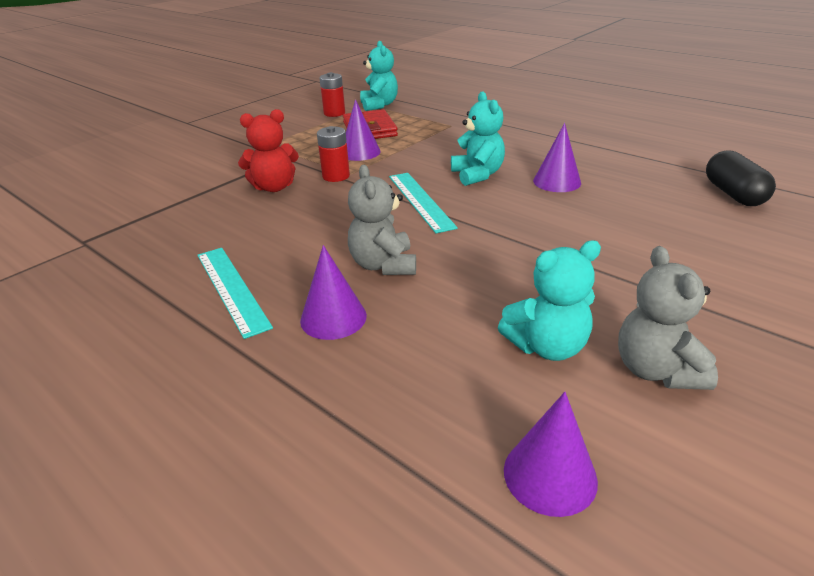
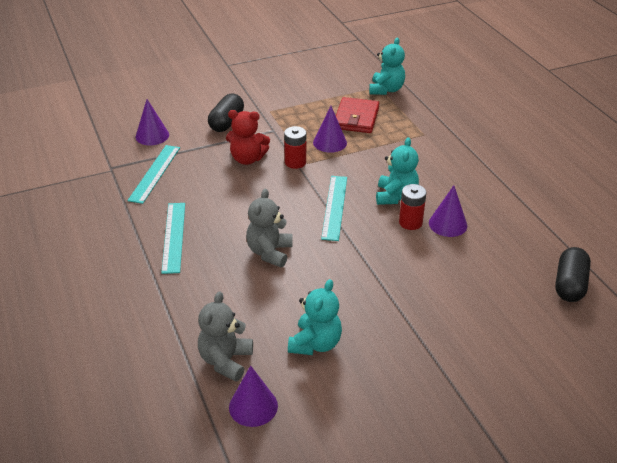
camera: 25 degrees right, 5 degrees up
(155, 230) = (155, 173): none -> turquoise ruler
(221, 164) = (226, 122): none -> black capsule
(333, 318) = (215, 279): purple cone -> purple cone (152, 135)
(334, 113) = (343, 89): red battery -> red battery (410, 222)
(547, 346) = (315, 343): turquoise teddy bear -> turquoise teddy bear turned 75 degrees counterclockwise
(656, 370) = (360, 381): grey teddy bear -> grey teddy bear (225, 360)

